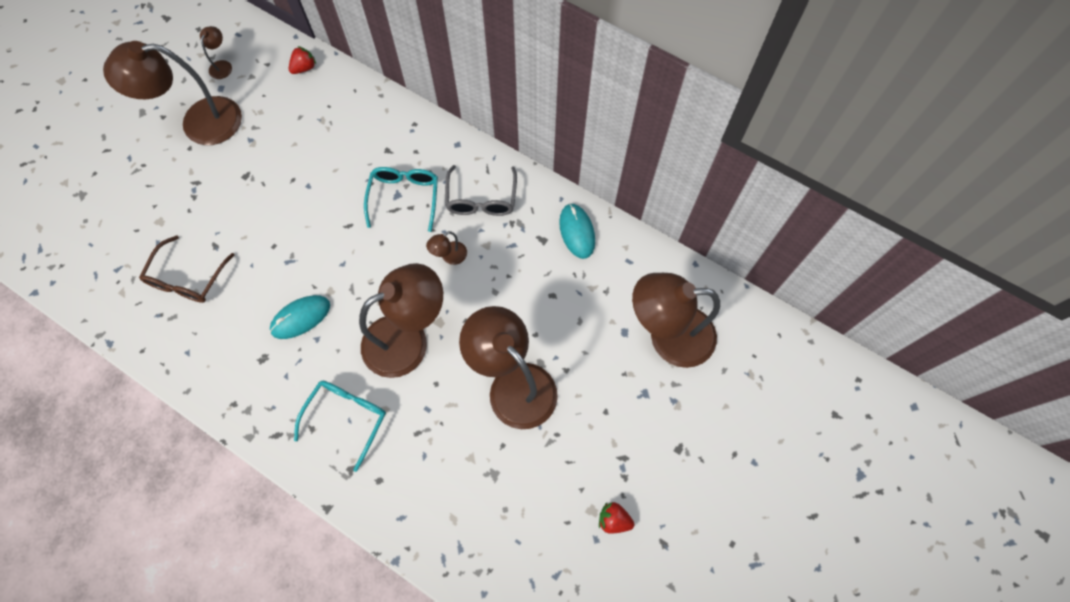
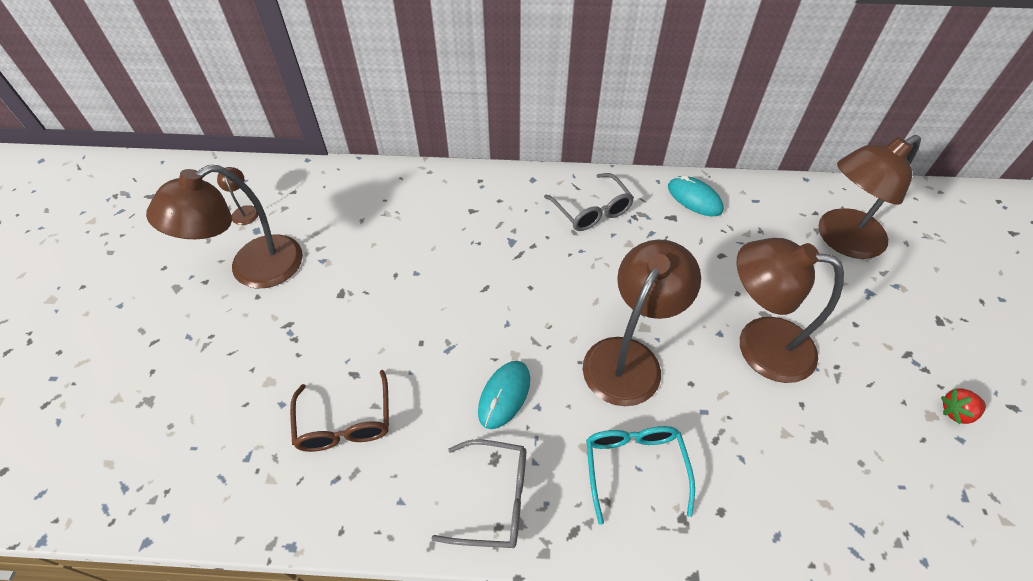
camera: 30 degrees left, 15 degrees down
(244, 385) = (494, 499): none -> grey glasses
(304, 68) = (336, 180): red strawberry -> none
(404, 197) = (520, 240): turquoise glasses -> none
(449, 256) = (604, 268): brown lamp -> none

